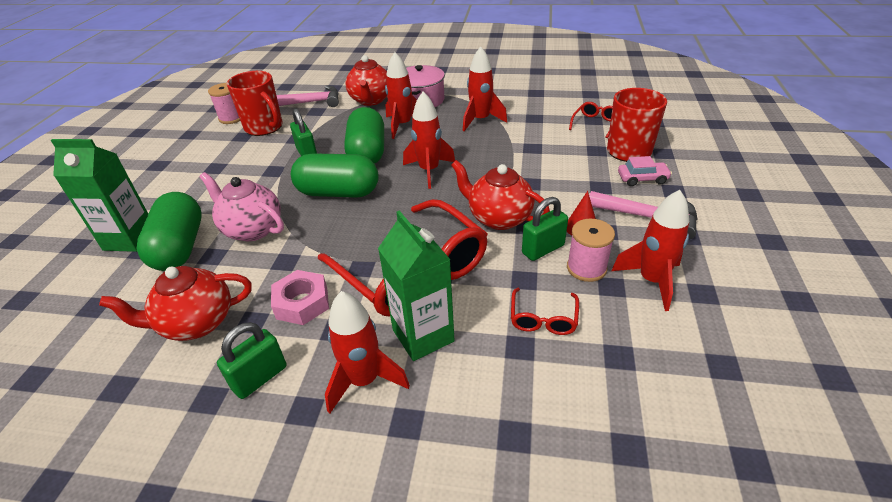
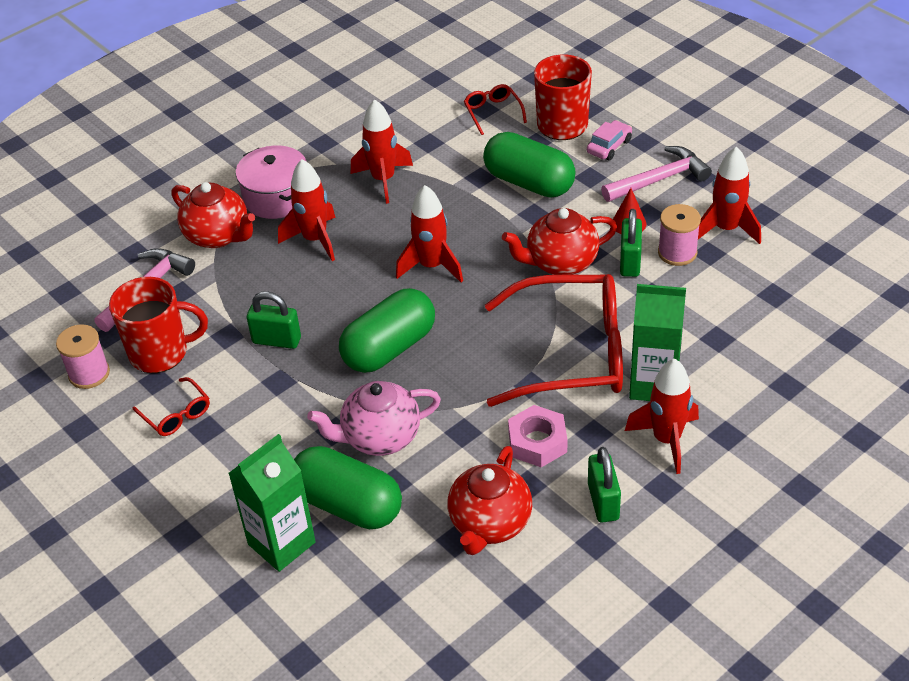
camera: 50 degrees left, 5 degrees up
(367, 152) = (337, 293): green capsule -> green capsule (529, 182)
(543, 319) = (704, 309): red glasses -> red glasses (176, 414)

